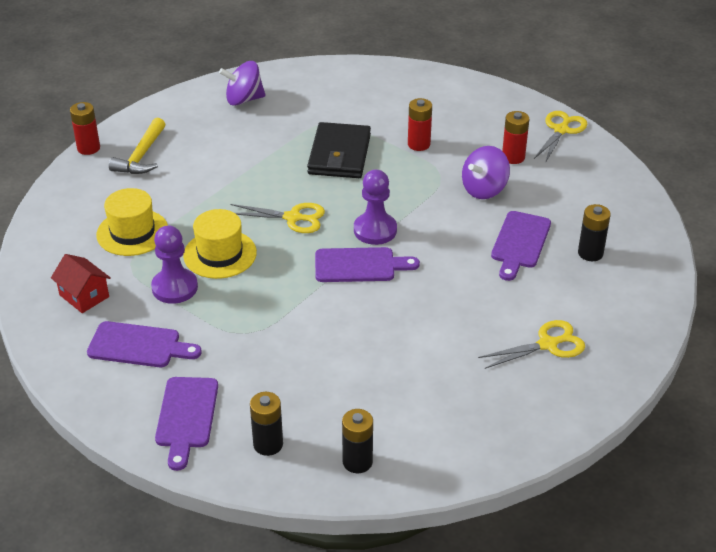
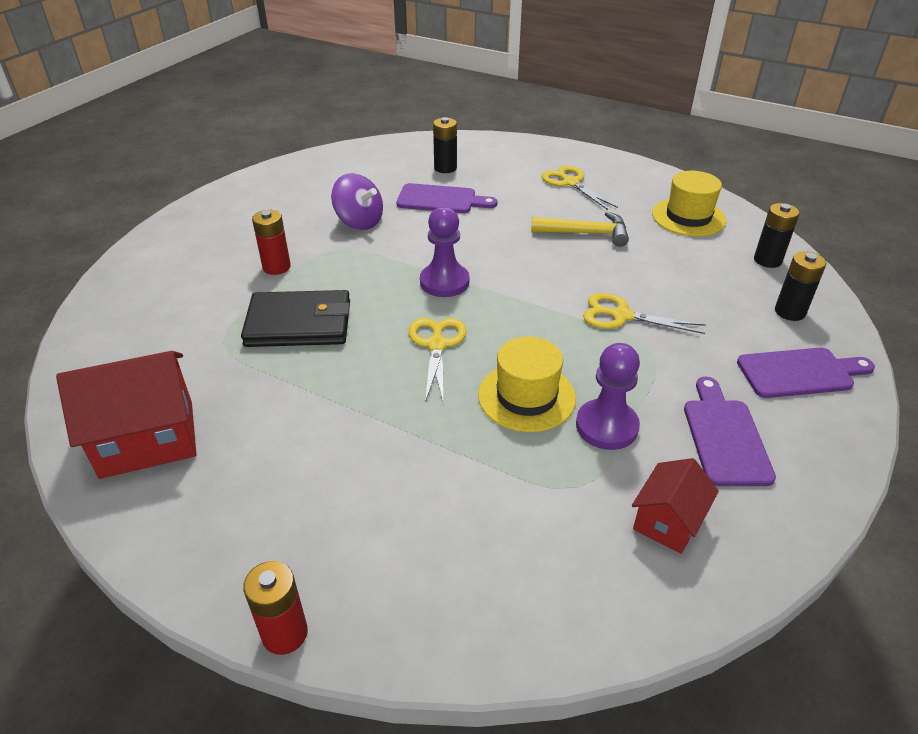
camera: 100 degrees left, 0 degrees up
(132, 232) = (510, 500): yellow hat -> yellow hat (688, 217)
(141, 156) = (309, 539): yellow hammer -> yellow hammer (586, 233)
(244, 99) = (147, 439): purple spinning top -> red house
(359, 265) = (507, 286): purple cutting board -> none
(513, 157) = (301, 209): red battery -> none
(561, 130) = (252, 185): yellow scissors -> yellow scissors (621, 315)

